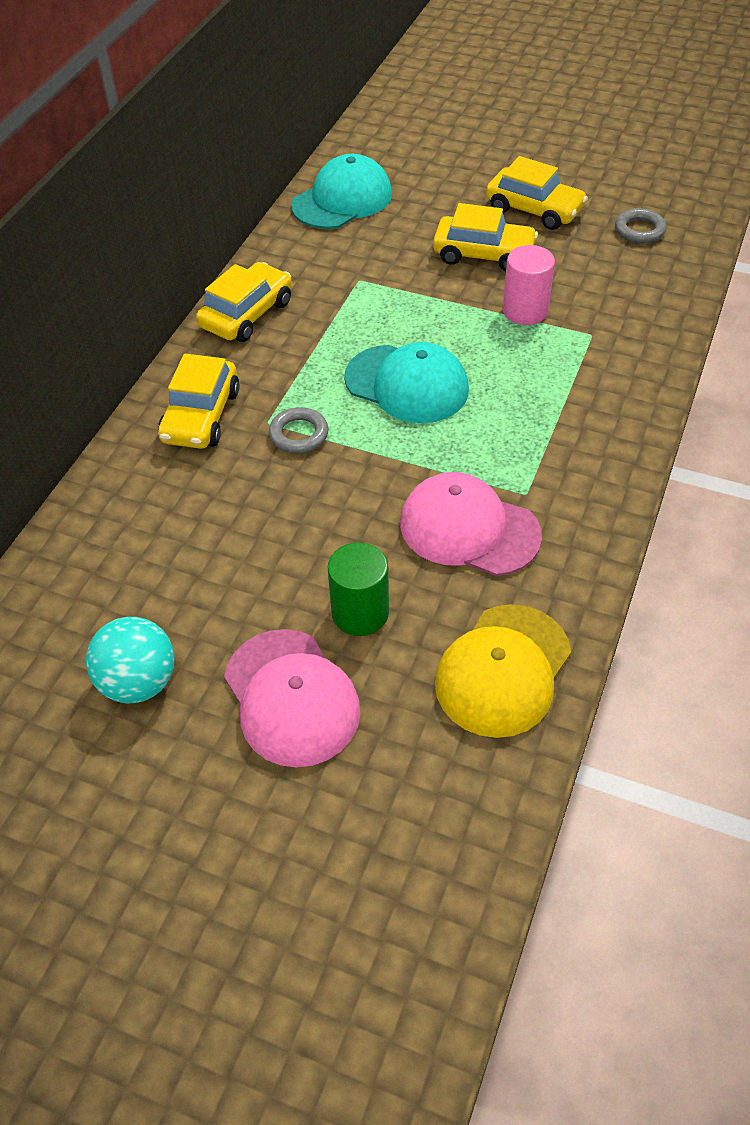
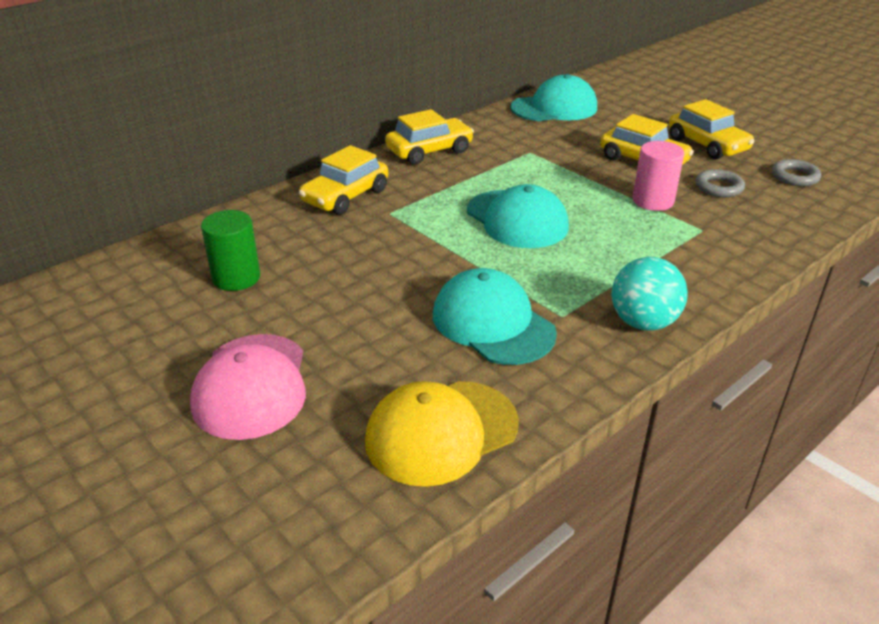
camera: 25 degrees right, 15 degrees down
(139, 682) = (153, 335): turquoise ball -> turquoise ball (643, 322)
(299, 434) = (407, 226): grey ring -> grey ring (719, 187)
(360, 613) = (355, 349): green cylinder -> green cylinder (236, 278)
(469, 529) = (492, 323): pink cap -> turquoise cap

